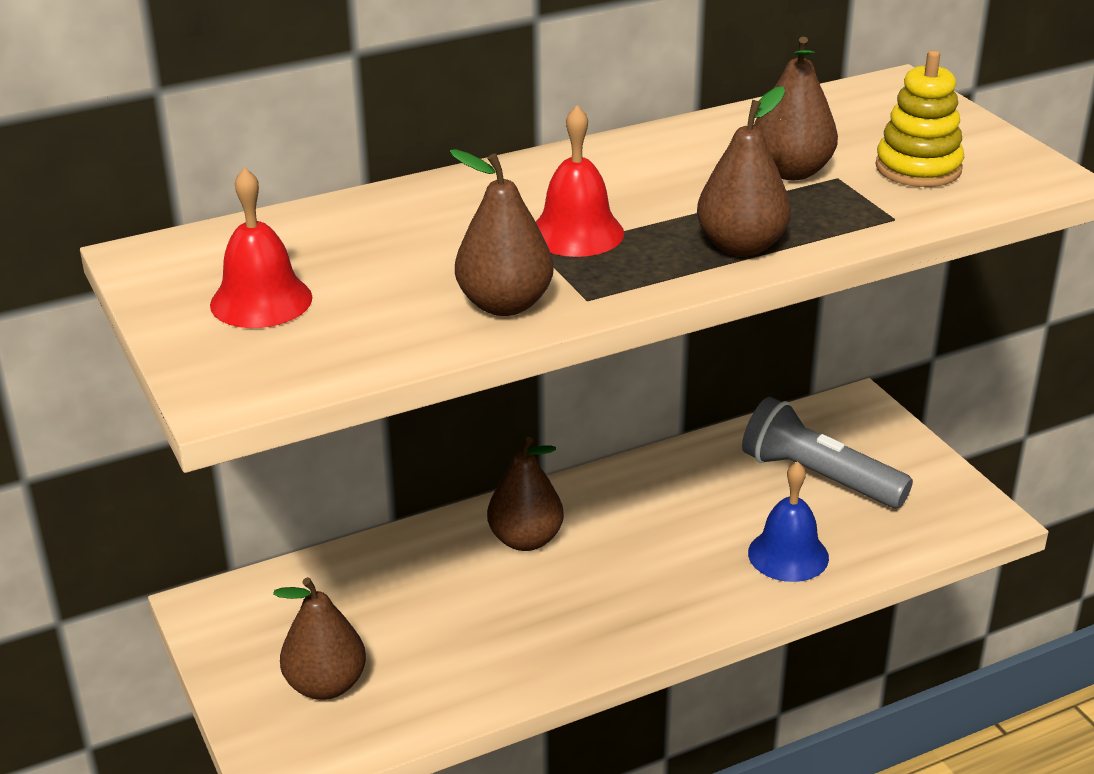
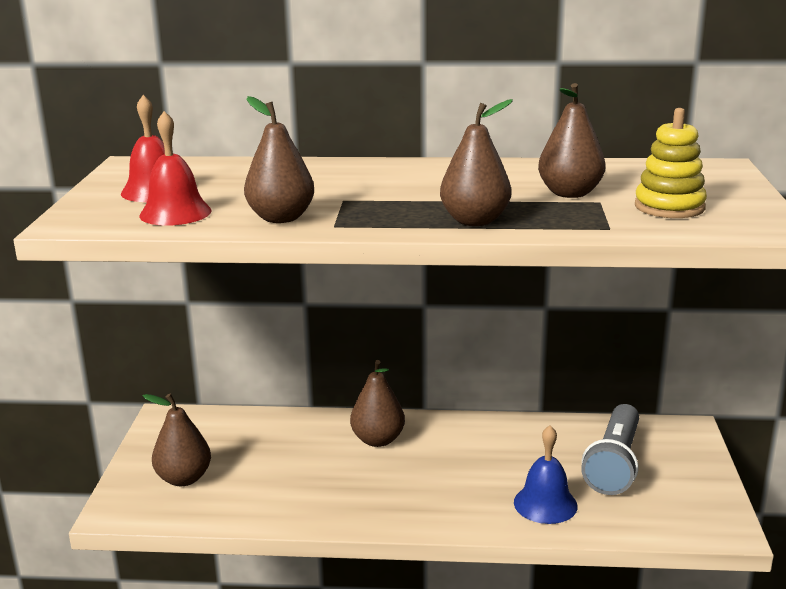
camera: 30 degrees right, 10 degrees down
(576, 233) = (379, 196): red bell -> red bell (175, 213)
(818, 477) = (614, 464): grey flashlight -> grey flashlight turned 135 degrees counterclockwise

